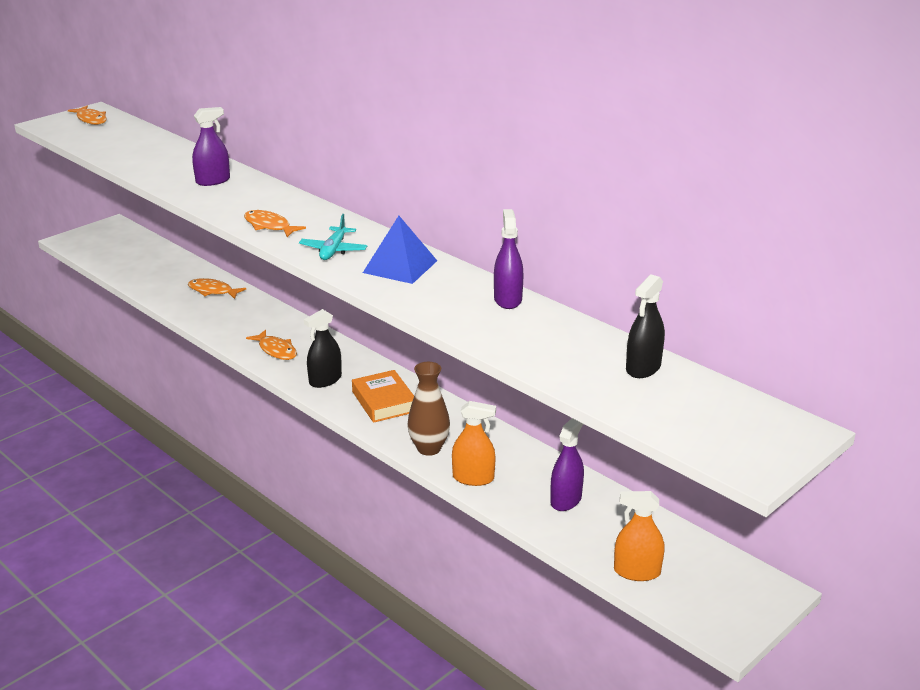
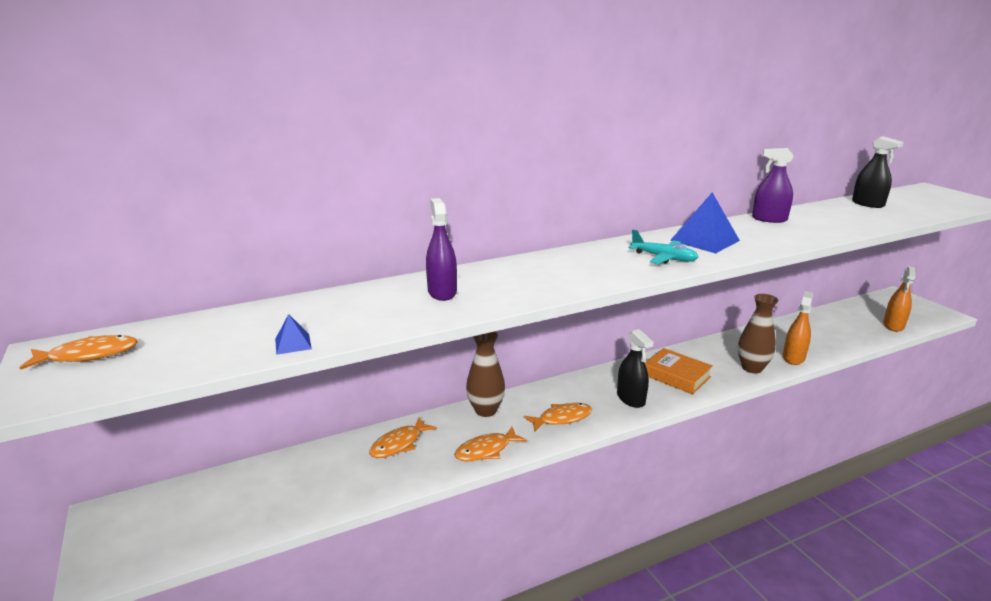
camera: 70 degrees left, 5 degrees down
(117, 158) = (293, 343): none -> blue pyramid
(269, 226) = (593, 277): orange fish -> orange fish (486, 450)
(273, 315) = (485, 410): none -> brown vase
(384, 402) = (676, 376): orange book -> orange book turned 45 degrees clockwise
(566, 500) = (817, 331): purple spray bottle -> none

